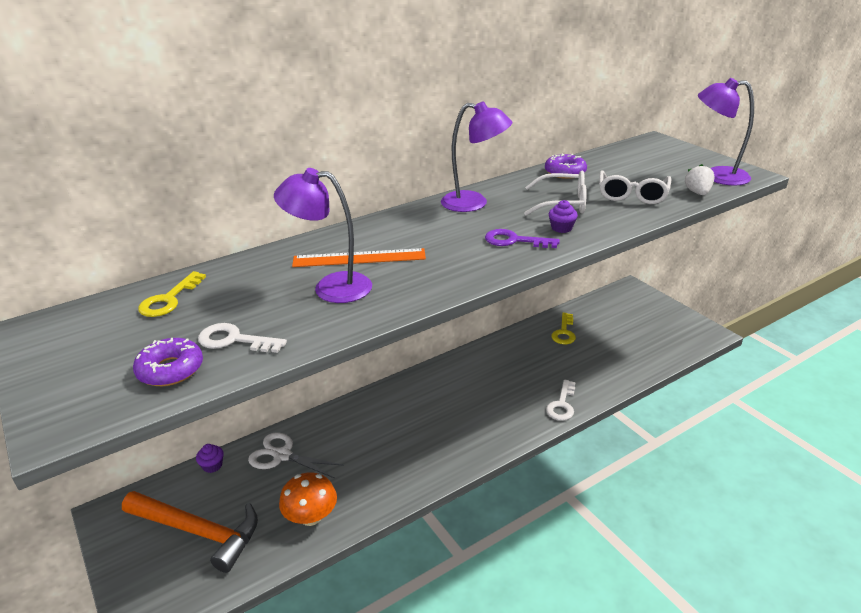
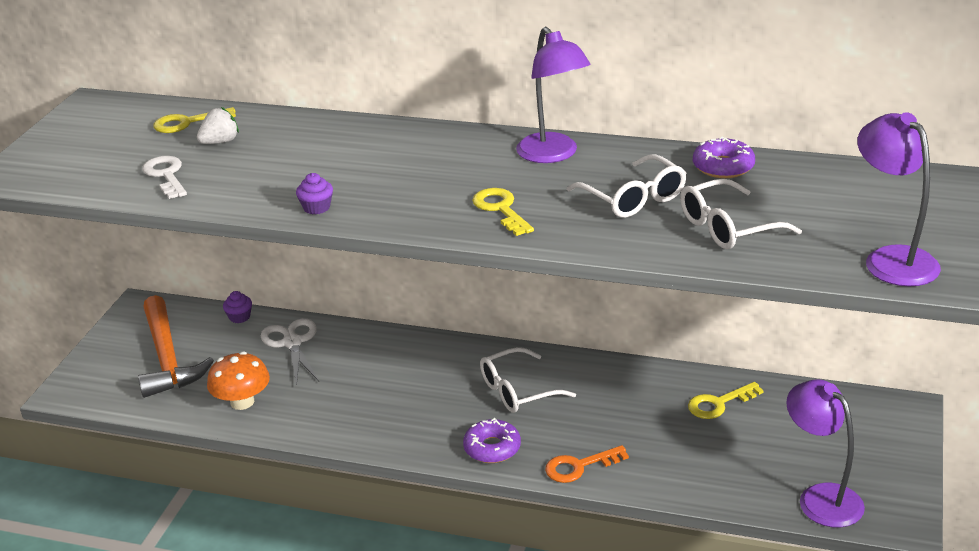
camera: 50 degrees right, 0 degrees up
(170, 370) = (104, 174): purple donut -> purple donut (492, 448)
(331, 287) = (289, 170): purple lamp -> purple lamp (821, 497)
(359, 258) = (355, 157): orange ruler -> none
(466, 389) = (518, 391): none -> white glasses
(514, 241) = (500, 209): purple key -> yellow key
(561, 228) = (569, 221): purple cupcake -> purple cupcake (316, 207)
(562, 404) = (579, 466): white key -> orange key
(697, 193) = (809, 264): white strawberry -> white strawberry (220, 142)

